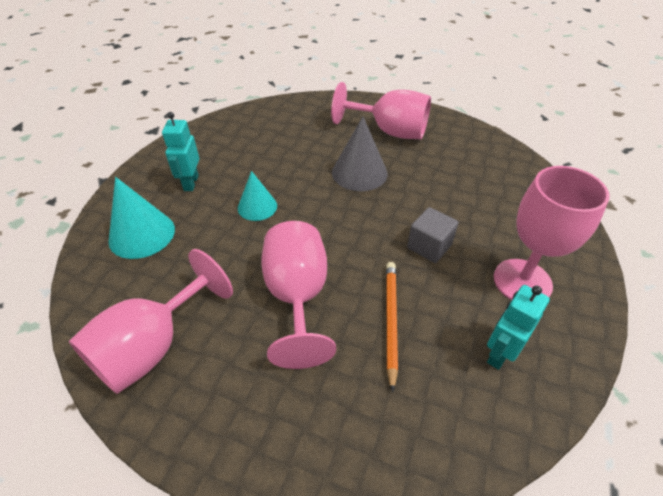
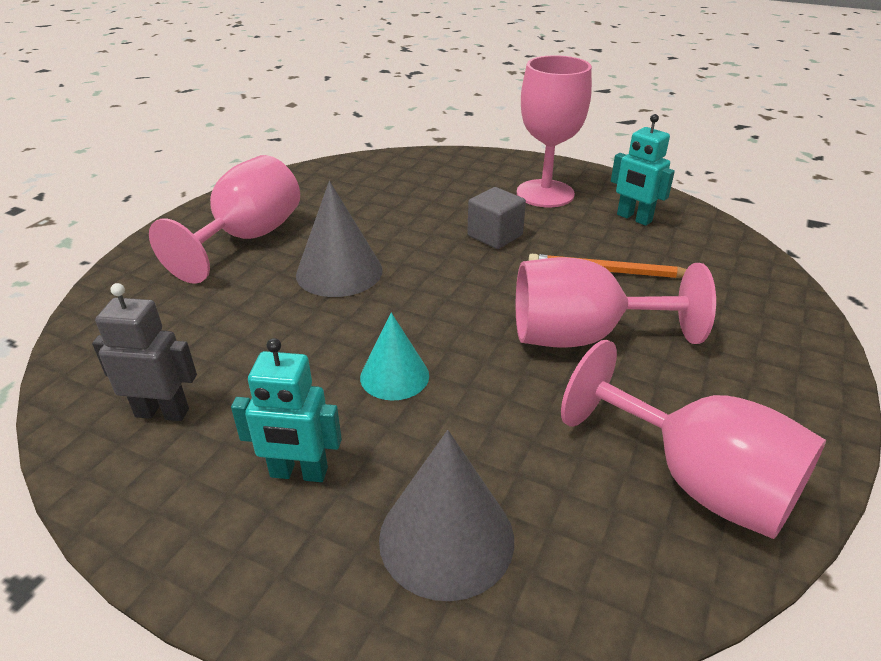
camera: 85 degrees left, 10 degrees down
(142, 234) = (446, 538): turquoise cone -> grey cone
(235, 137) = (162, 412): none -> grey robot

